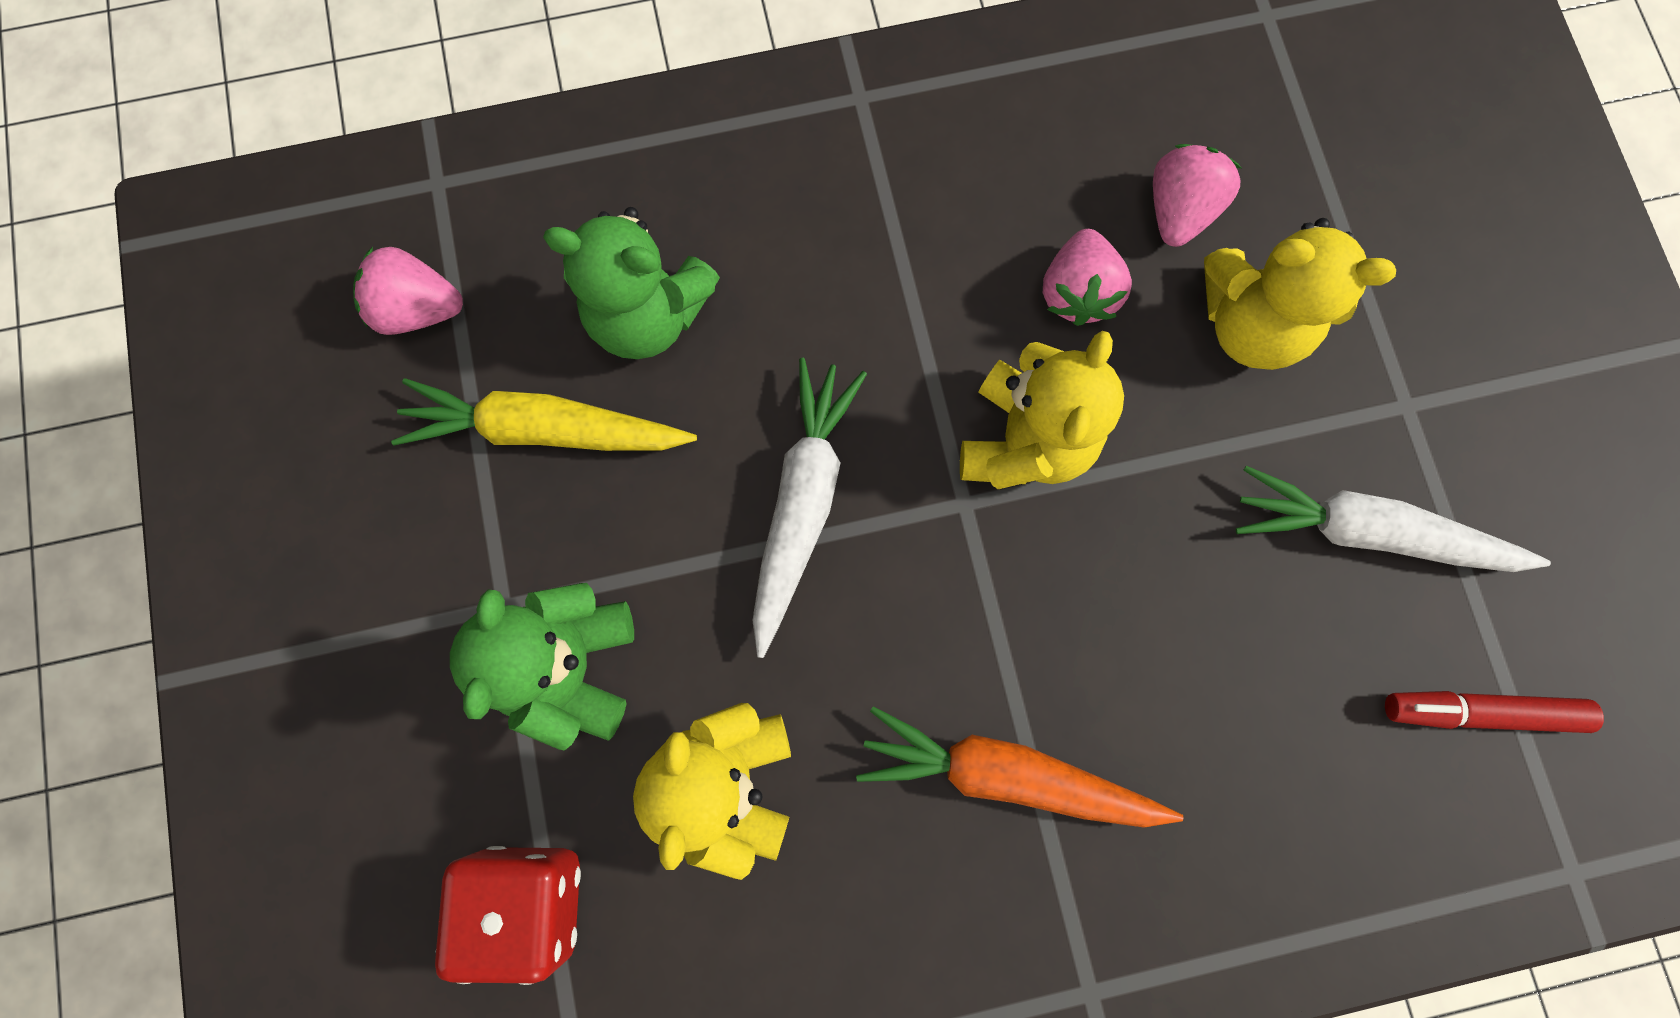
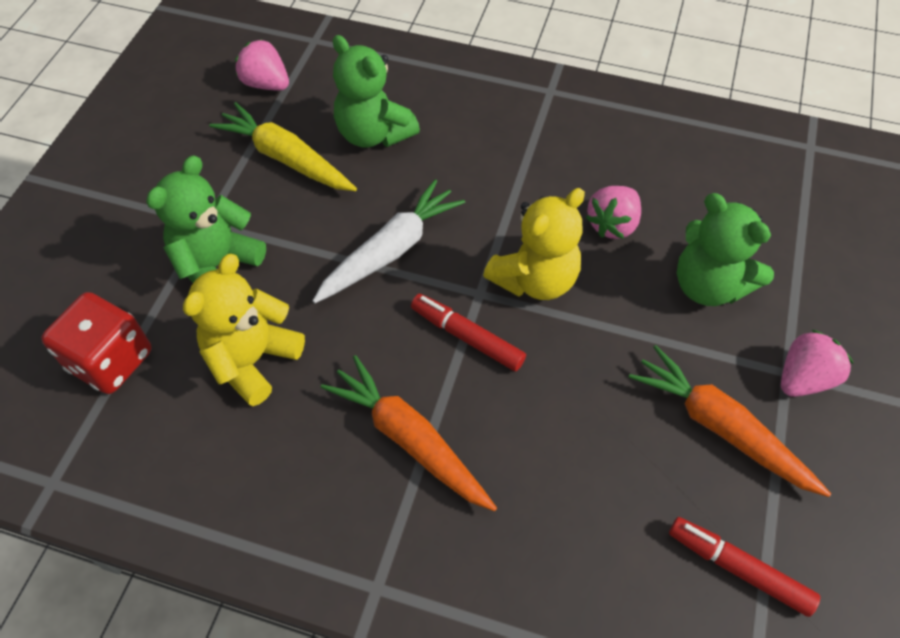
camera: 30 degrees right, 20 degrees down
(989, 582) = (467, 337): none -> red marker
(1178, 211) = (698, 213): pink strawberry -> pink strawberry (803, 378)
(1250, 324) = (708, 285): yellow teddy bear -> green teddy bear
(1369, 532) = (720, 427): white carrot -> orange carrot

